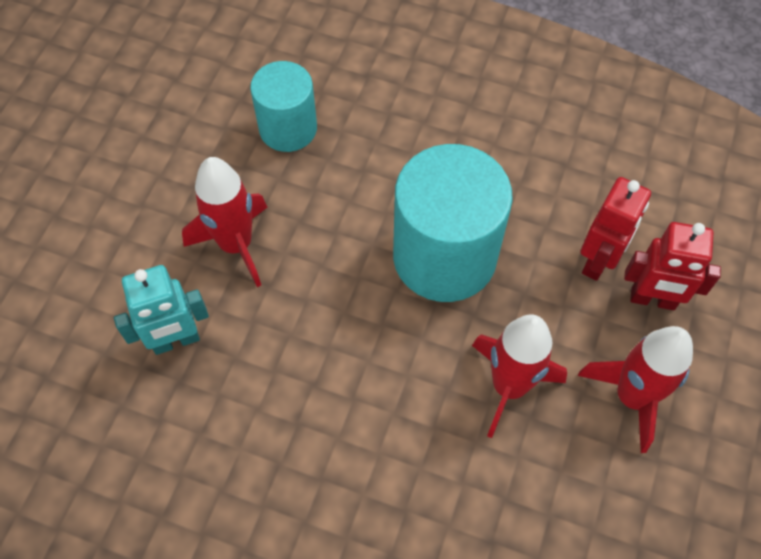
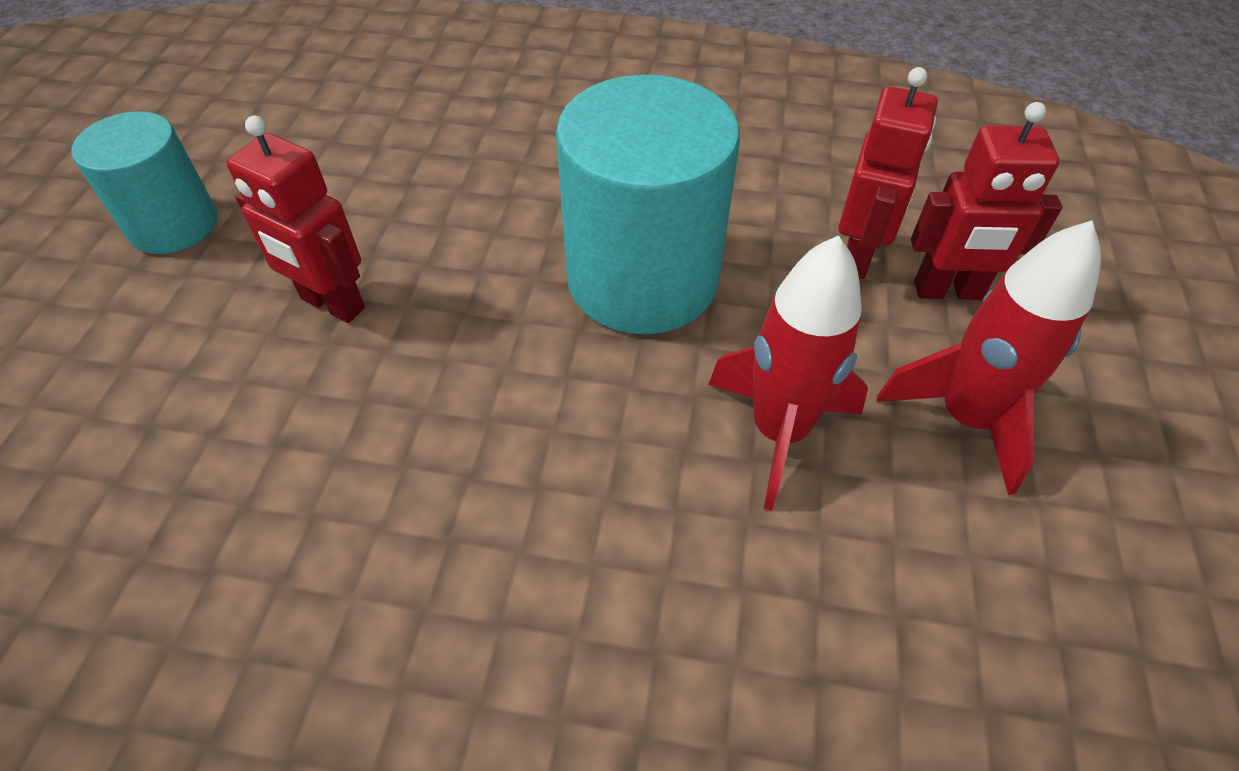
camera: 10 degrees left, 10 degrees down
(176, 341) = (238, 445): turquoise robot -> none
(236, 245) = (332, 304): red rocket -> red robot
(288, 128) = (399, 162): turquoise cylinder -> turquoise cylinder (173, 225)

